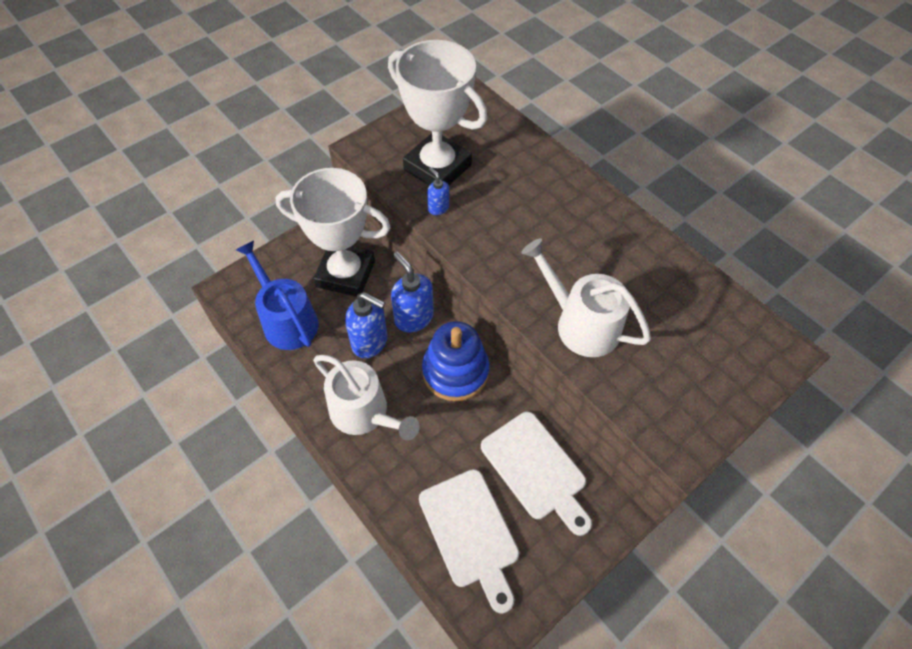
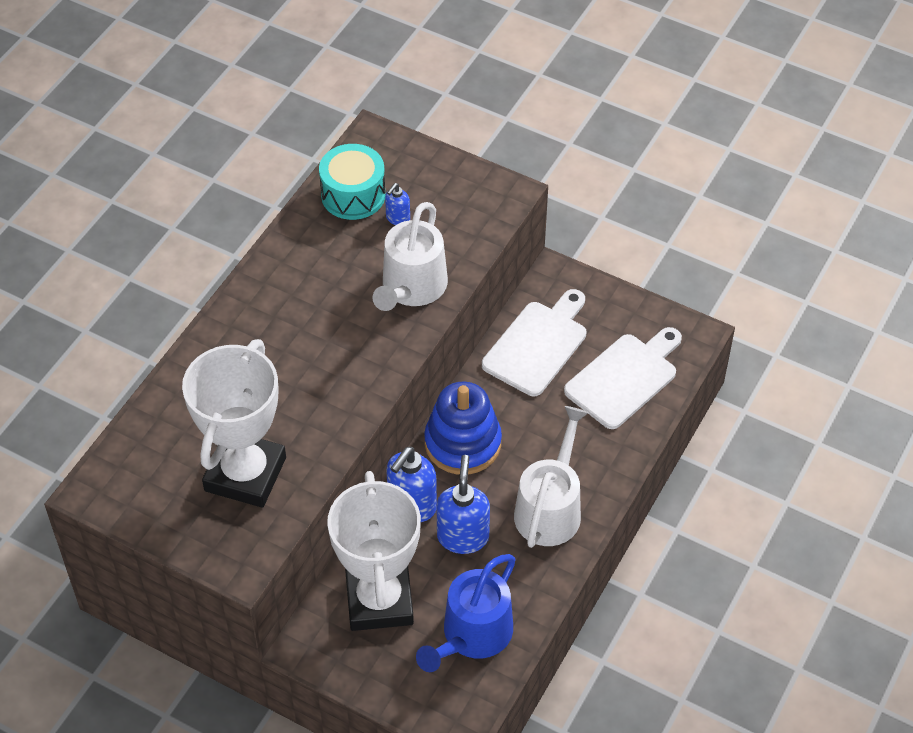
camera: 110 degrees left, 5 degrees down
(438, 208) = (310, 452): blue soap dispenser -> blue soap dispenser (397, 218)
(709, 313) = (353, 195): none -> turquoise drum

